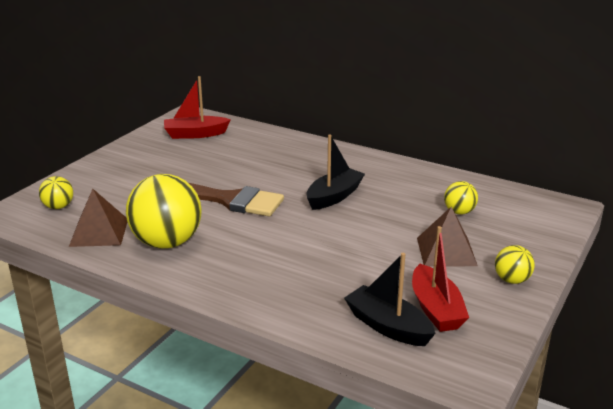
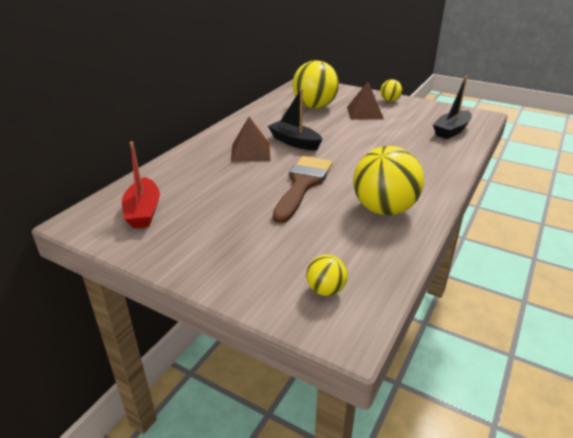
camera: 90 degrees left, 5 degrees up
(99, 232) = (376, 250): brown pyramid -> brown pyramid (250, 152)
(436, 309) = (427, 119): red boat -> none
(459, 212) = (314, 106): yellow ball -> yellow ball, size x2.07

